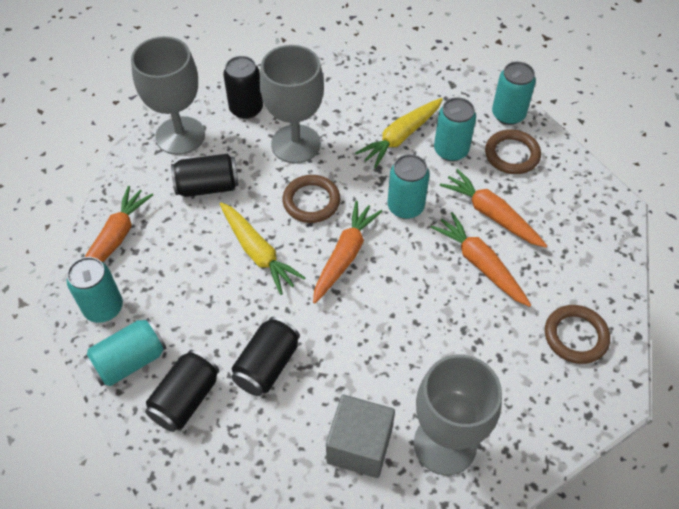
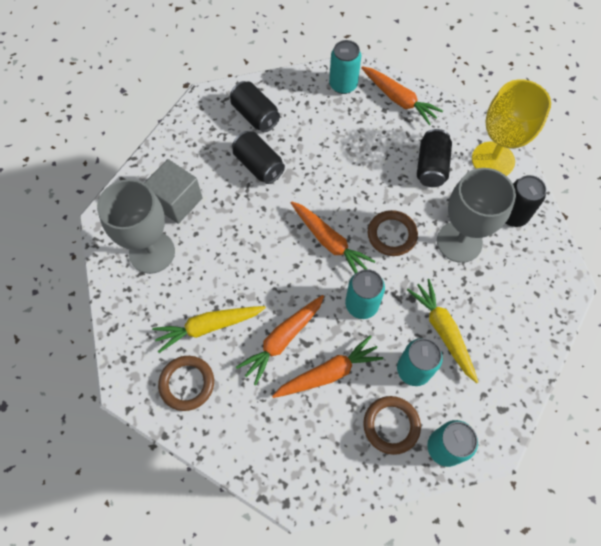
camera: 110 degrees right, 10 degrees up
(130, 361) = (296, 92): turquoise can -> none
(180, 136) = (493, 160): grey goblet -> yellow goblet
(258, 252) = (354, 184): yellow carrot -> yellow carrot (208, 327)
(480, 264) = (282, 340): orange carrot -> orange carrot turned 150 degrees clockwise

